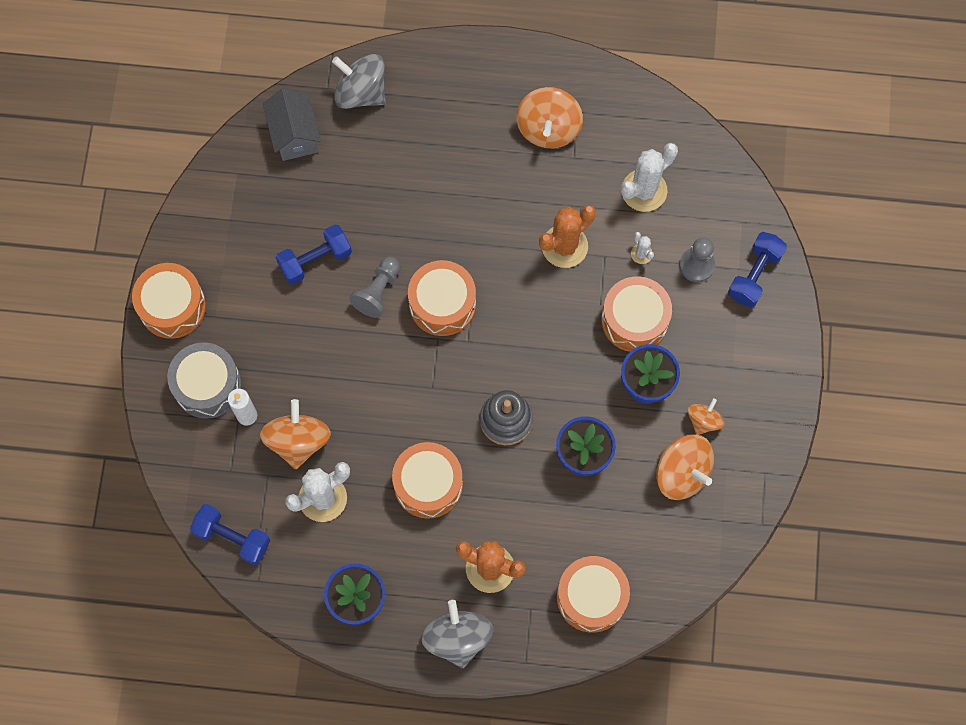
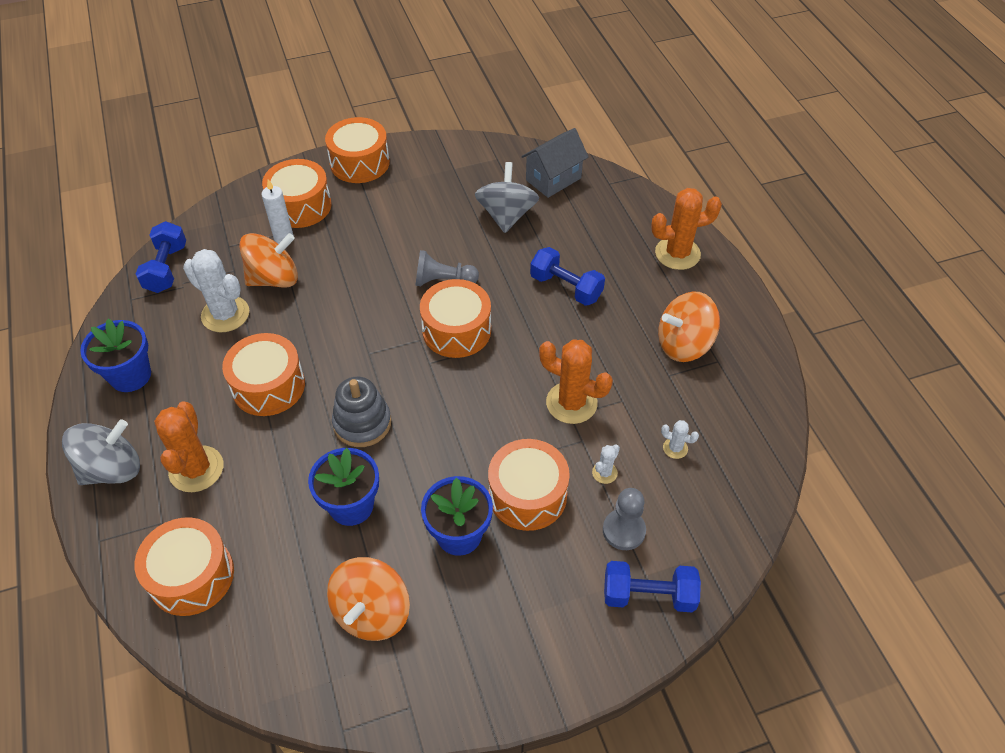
camera: 65 degrees right, 20 degrees down
(207, 385) = (300, 206): grey drum -> orange drum
(315, 260) = (449, 230): blue dumbbell -> blue dumbbell (566, 287)
(361, 92) = (621, 205): grey spinning top -> grey spinning top (506, 215)
(446, 77) = (677, 253): none -> orange cactus
(644, 190) = (675, 448): white cactus -> white cactus, size x0.47
(703, 421) = (445, 610): orange spinning top -> none

